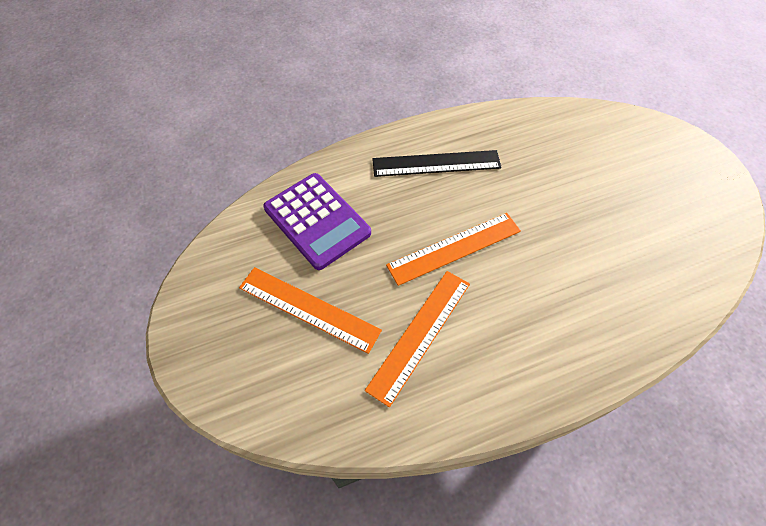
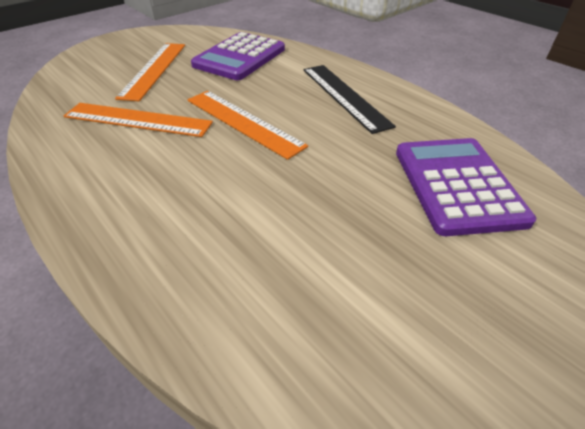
camera: 70 degrees right, 15 degrees down
(572, 149) = (457, 185): none -> purple calculator

